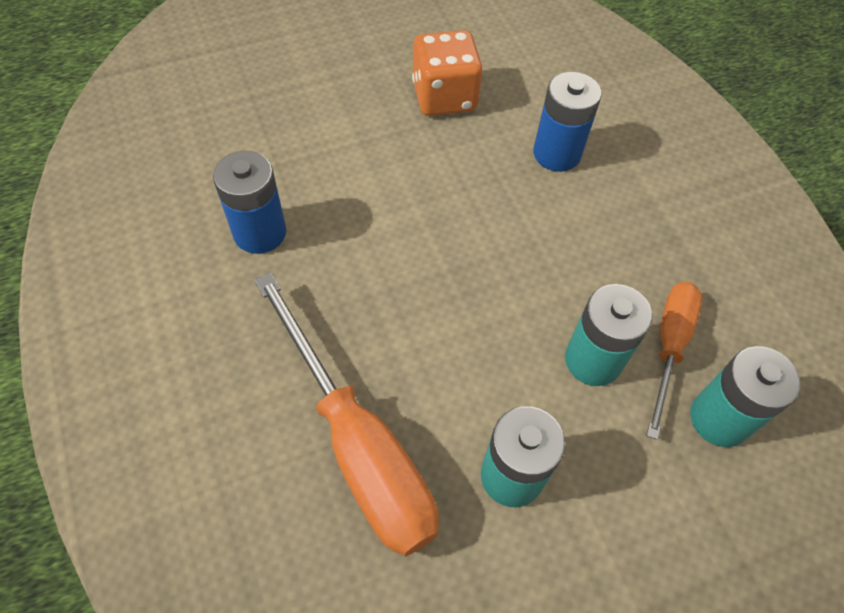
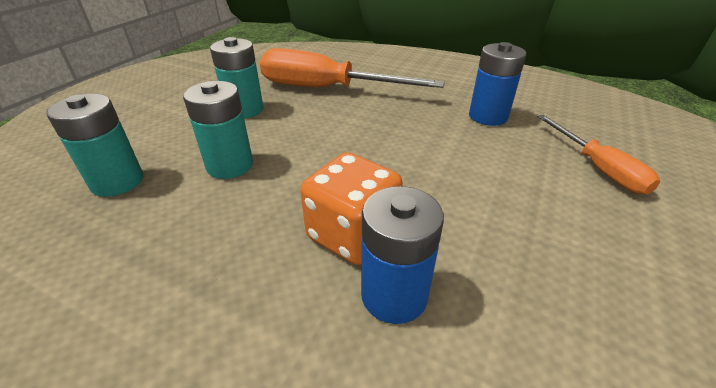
camera: 140 degrees right, 20 degrees down
(444, 97) = (565, 273): orange dice -> orange dice (352, 234)
(669, 346) = (173, 200): orange screwdriver -> orange screwdriver (597, 168)

